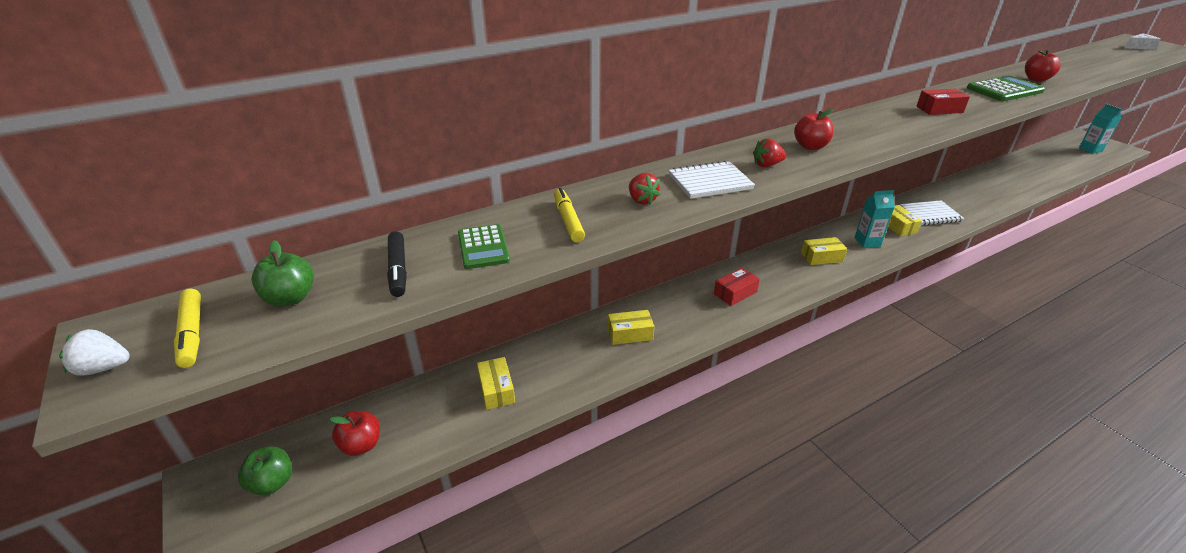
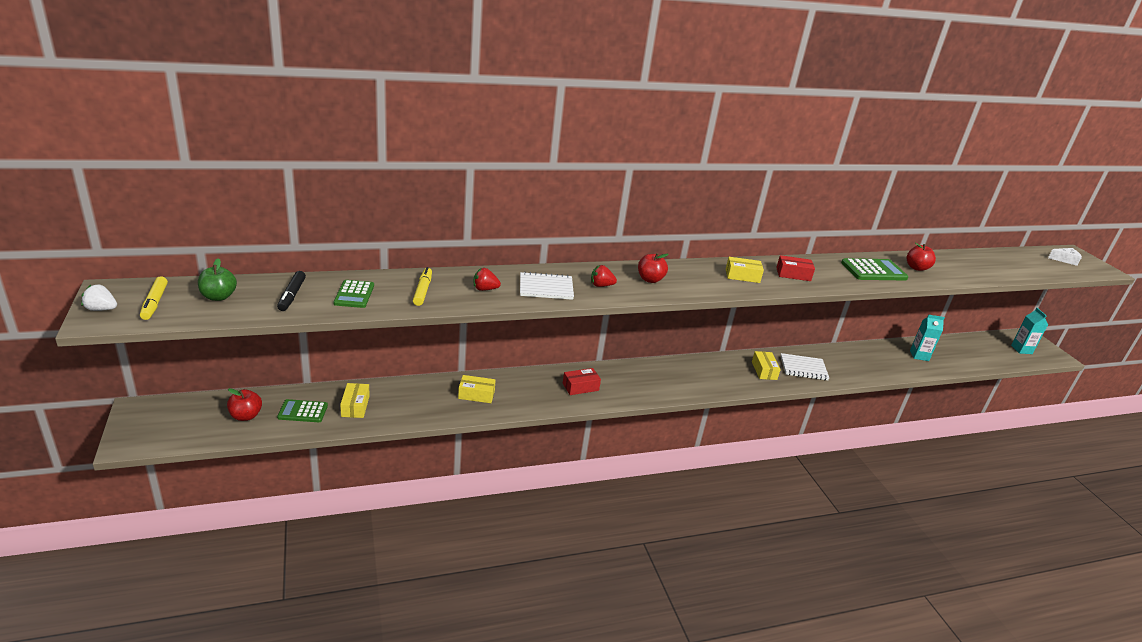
camera: 10 degrees right, 5 degrees down
(272, 483) = (179, 422): green apple -> none
(434, 416) = (303, 411): none -> green calculator
(641, 200) = (485, 289): red strawberry -> red strawberry turned 105 degrees clockwise
(821, 257) = (675, 378): yellow box -> yellow box (742, 276)
(867, 242) = (725, 376): turquoise carton -> turquoise carton (919, 355)

